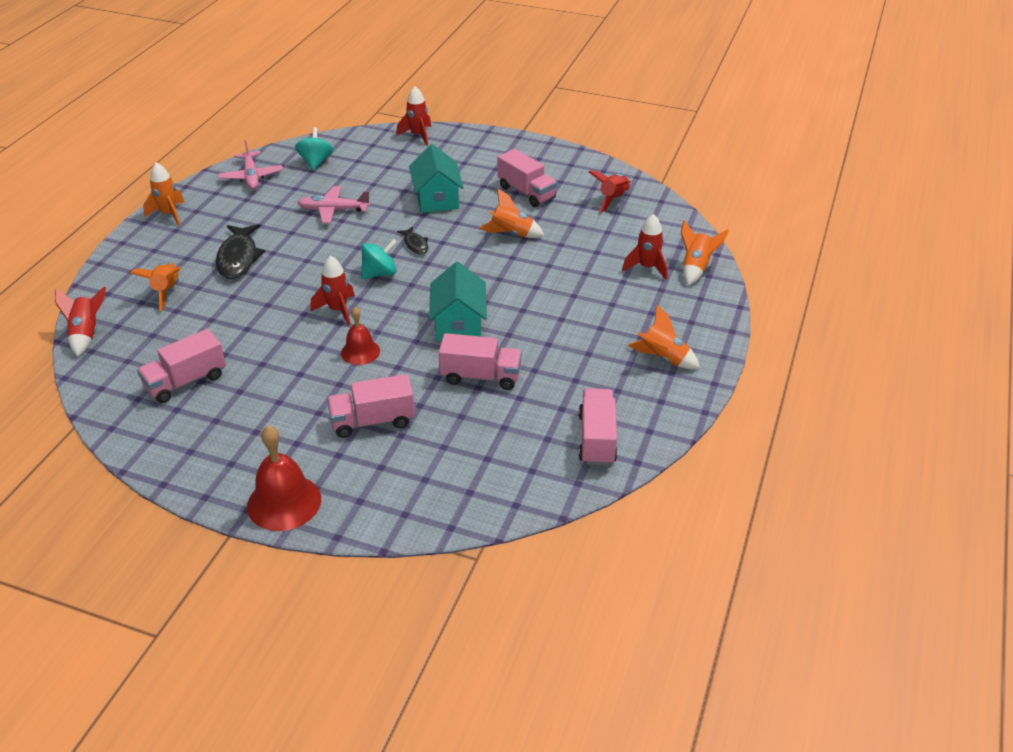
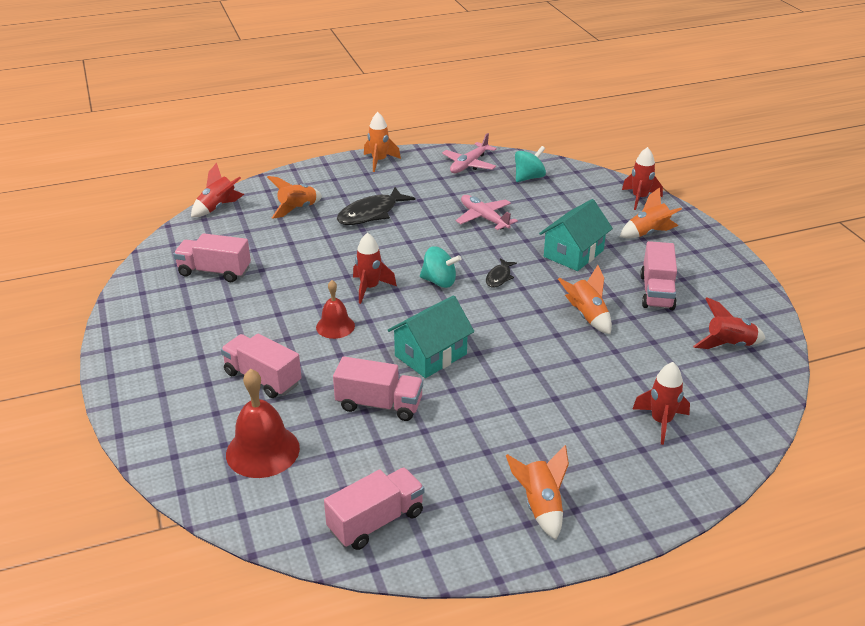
camera: 50 degrees right, 5 degrees down
(284, 502) = (133, 387): red bell -> red bell (262, 451)
(481, 376) = (379, 404): pink truck -> pink truck turned 45 degrees counterclockwise
(696, 268) = (709, 455): orange rocket -> orange rocket (648, 233)

